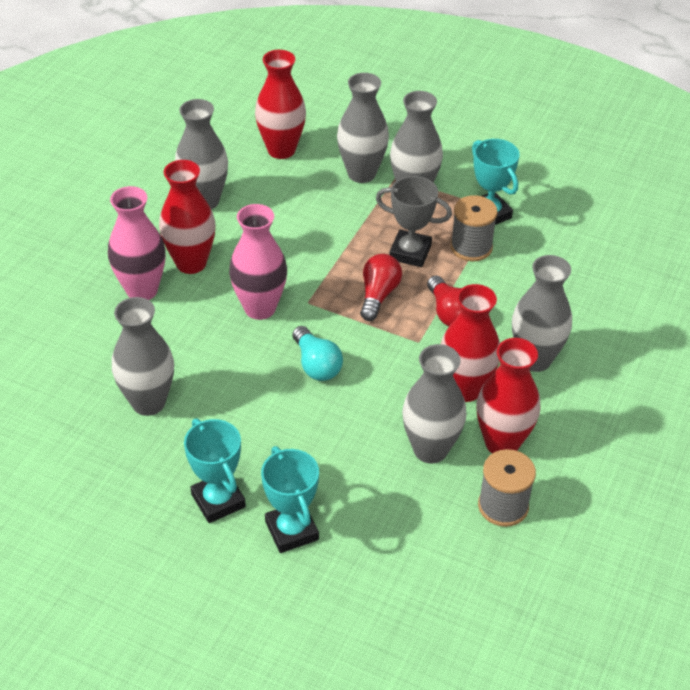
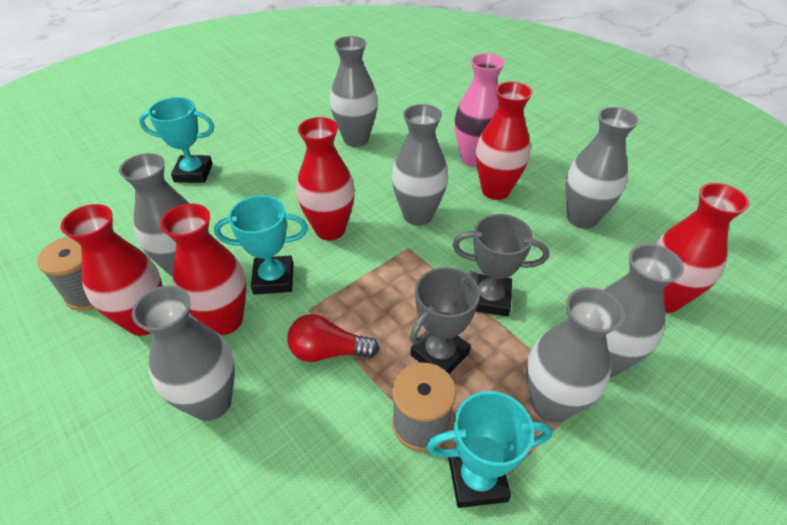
camera: 115 degrees right, 0 degrees up
(218, 500) = (248, 149): turquoise trophy -> turquoise trophy (273, 279)
(260, 308) = (418, 215): pink vase -> grey vase
(316, 365) = (330, 229): turquoise light bulb -> red vase
(338, 238) = (489, 298): none -> grey trophy
(378, 295) = (389, 301): red light bulb -> none

